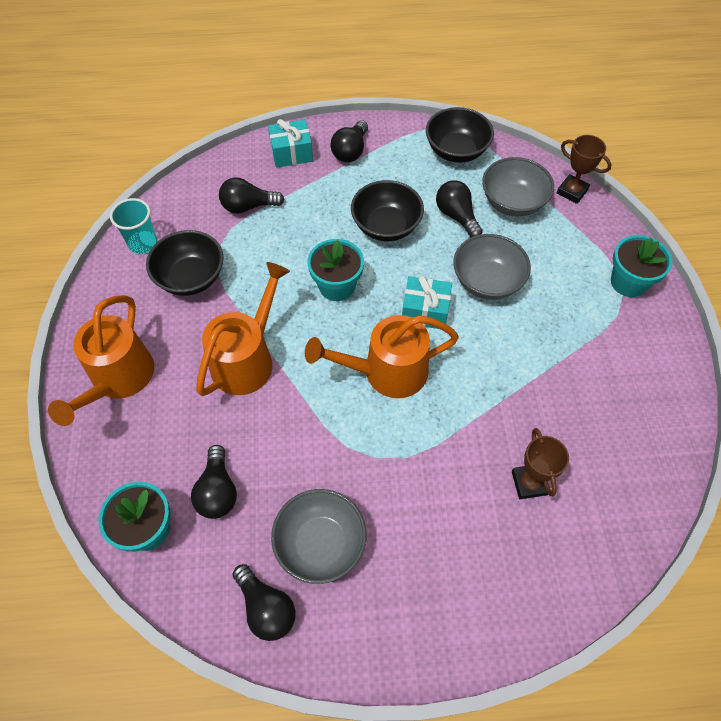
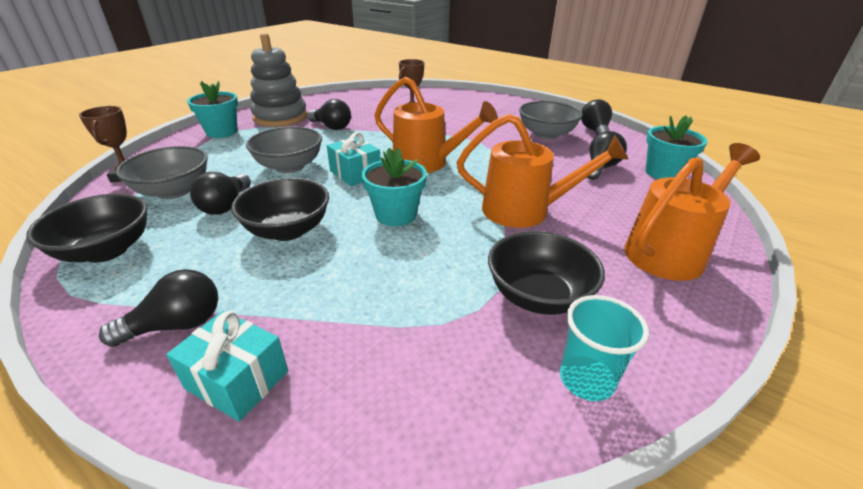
camera: 140 degrees left, 25 degrees down
(247, 358) = (526, 211): orange watering can -> orange watering can turned 150 degrees counterclockwise
(248, 206) = (390, 337): black light bulb -> black light bulb (331, 127)
(634, 349) = (280, 117): none -> grey stacking toy

